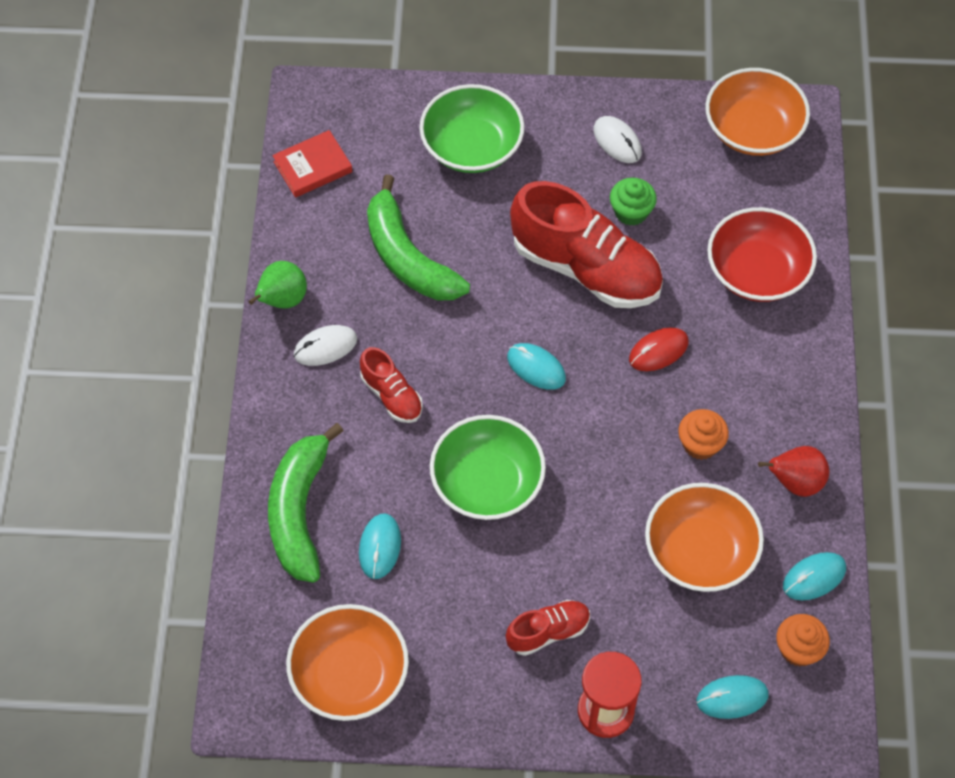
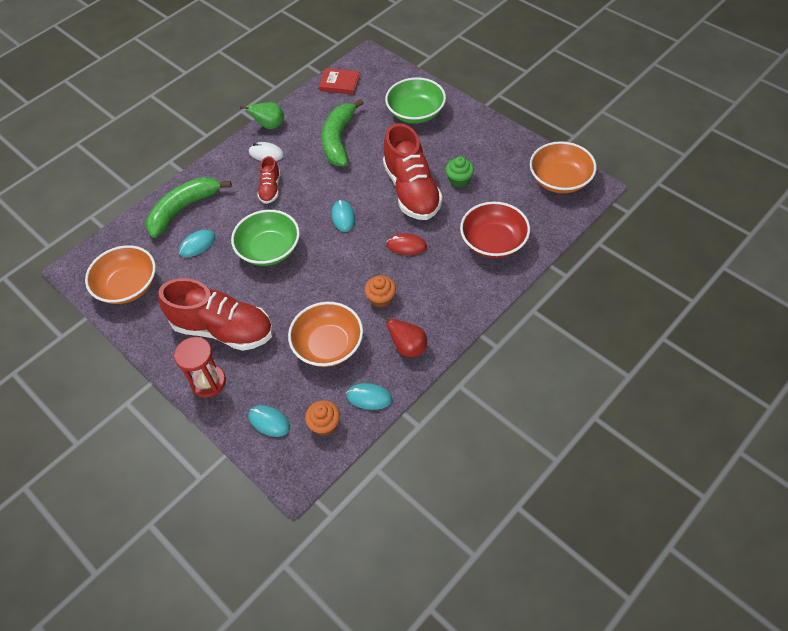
camera: 45 degrees right, 5 degrees down
(548, 632) = (223, 329): red shoe -> red shoe, size x2.05
(617, 141) = (485, 147): white mouse -> none

